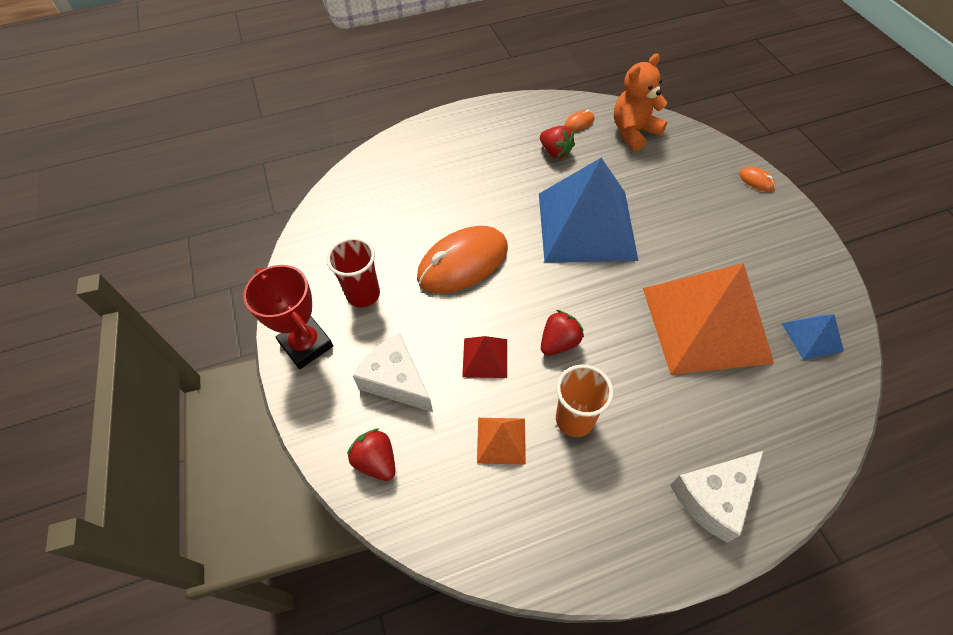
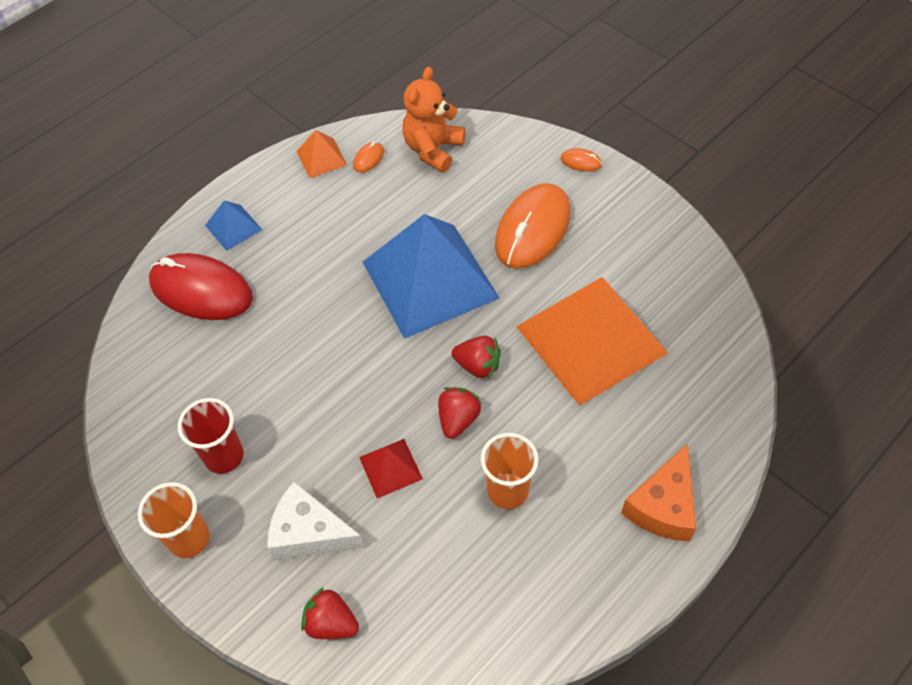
camera: 25 degrees left, 0 degrees up
(306, 344) = (189, 539): red trophy -> orange cup
(409, 171) = (201, 290): none -> red mouse
(463, 263) = (317, 375): orange mouse -> orange mouse (533, 229)
(501, 440) = (446, 544): orange pyramid -> orange pyramid (321, 158)
(555, 152) = (358, 205): red strawberry -> red strawberry (478, 365)
(713, 497) = (663, 506): white cheese -> orange cheese
(812, 337) = (692, 311): blue pyramid -> blue pyramid (233, 227)

